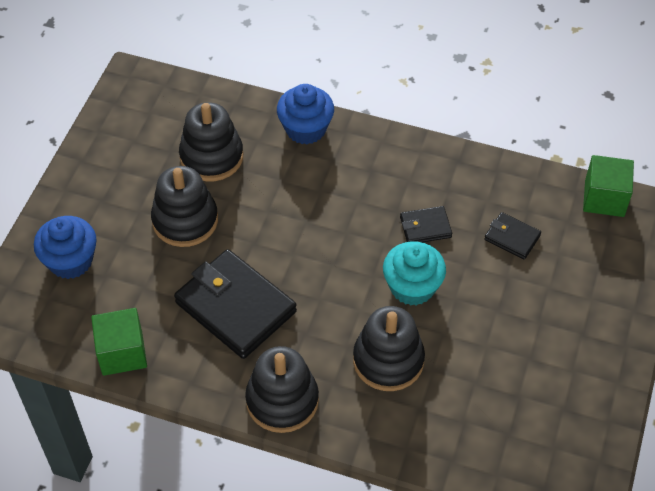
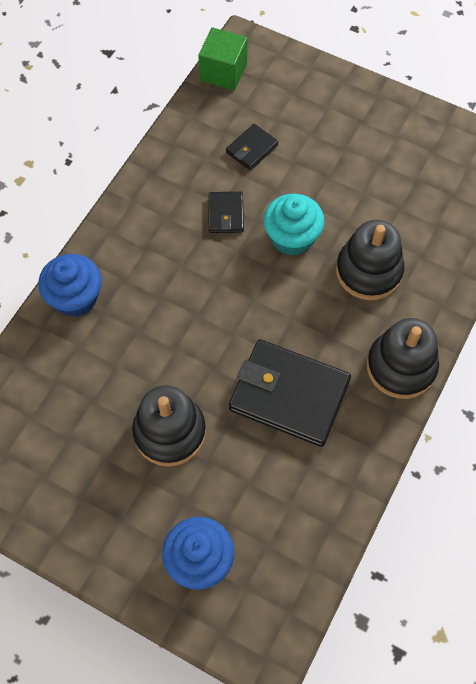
camera: 80 degrees left, 10 degrees up
(122, 353) = (328, 512): green cube -> none
(211, 157) = (89, 395): black stacking toy -> none
(235, 307) = (289, 395): black wallet -> black wallet turned 60 degrees clockwise

